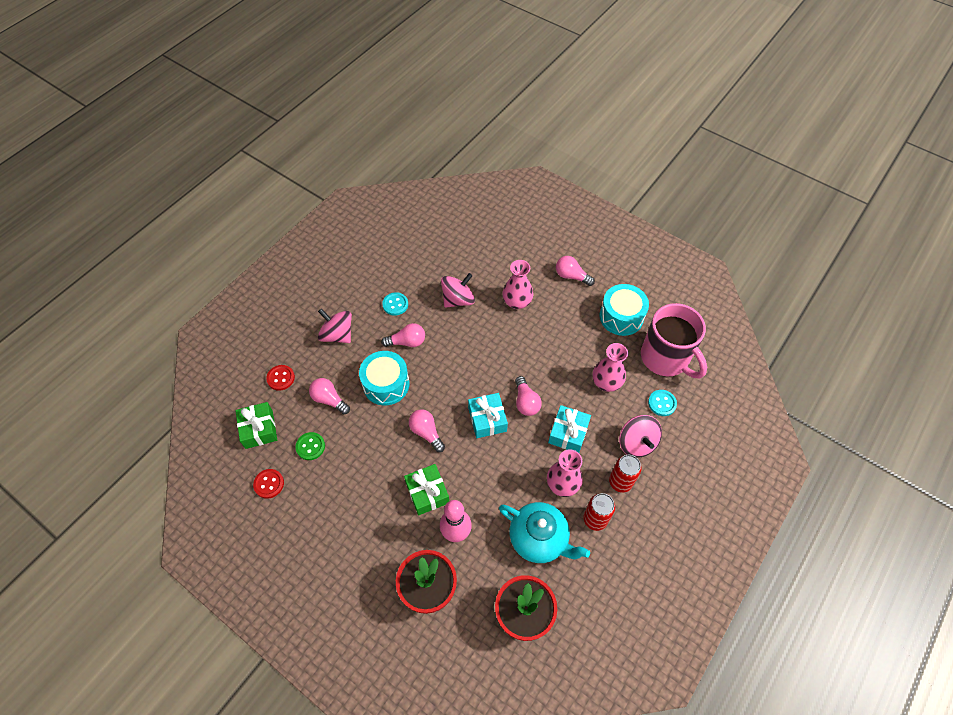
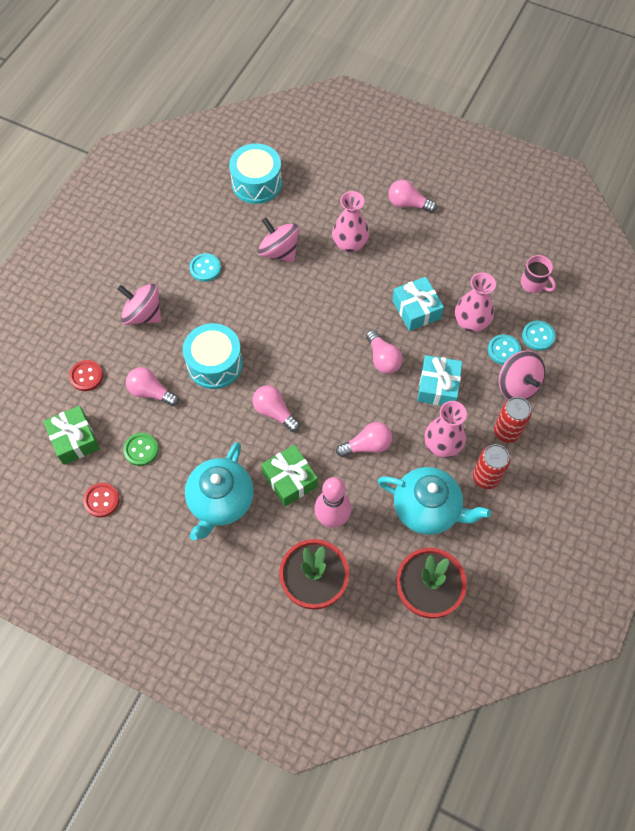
camera: 10 degrees left, 5 degrees up
(365, 502) = (220, 501): none -> turquoise teapot
(407, 342) = (229, 310): pink light bulb -> pink light bulb (367, 445)
(458, 299) = (279, 251): pink spinning top -> pink spinning top turned 90 degrees counterclockwise
(487, 419) = (342, 386): turquoise gift -> turquoise gift (416, 309)
(621, 317) = (474, 243): turquoise drum -> turquoise drum (256, 183)
(630, 411) = (503, 350): none -> turquoise button
(666, 358) = (533, 284): pink mug -> pink mug, size x0.44

